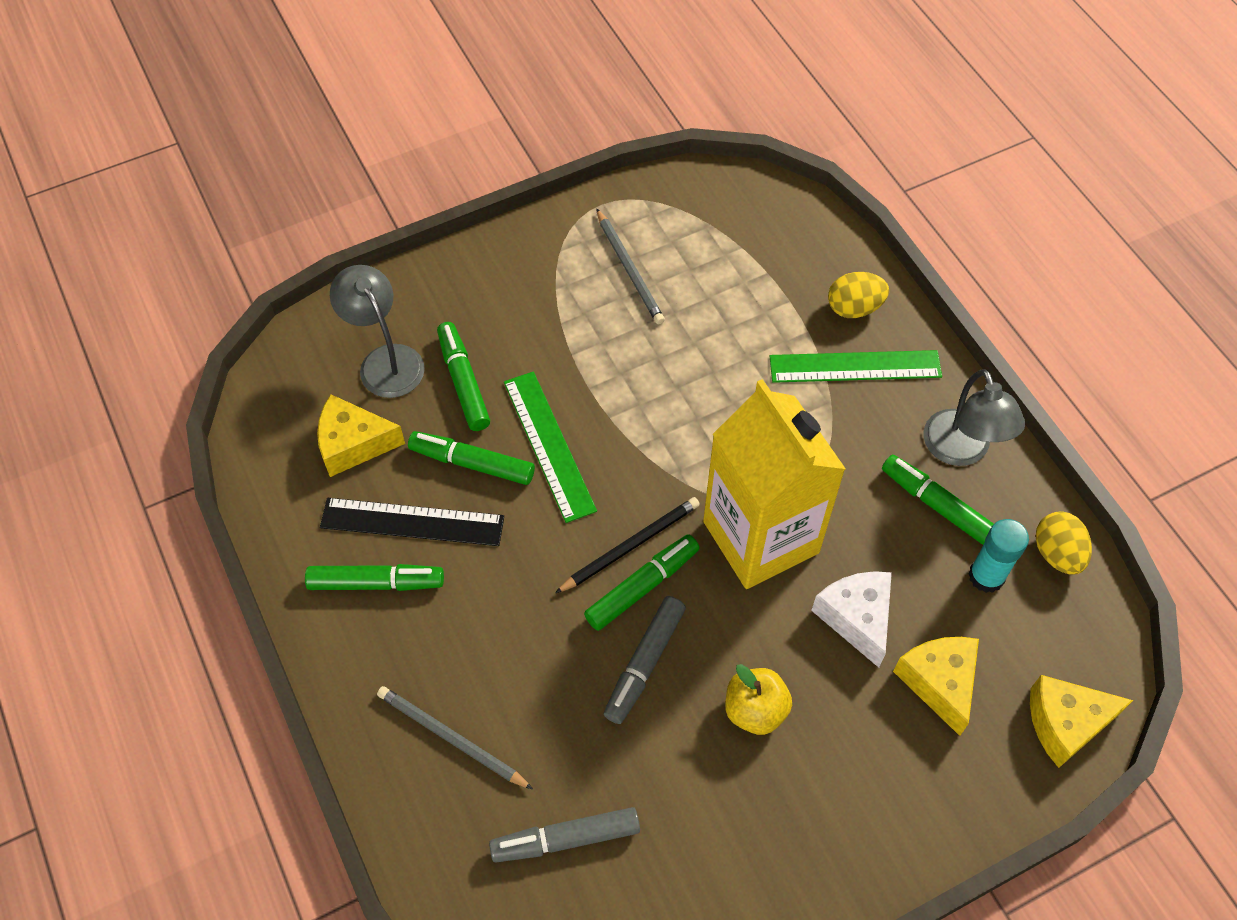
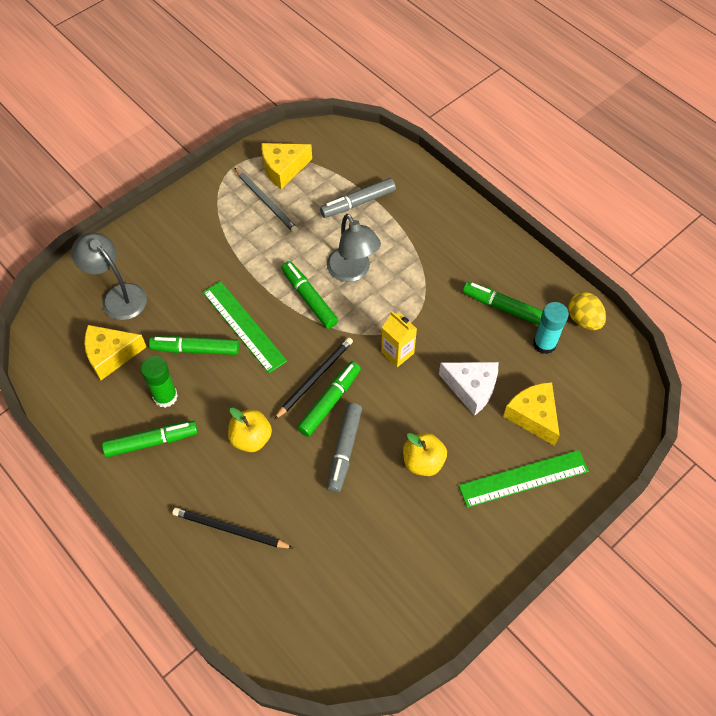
camera: 15 degrees left, 0 degrees up
(412, 522) = (165, 396): black ruler -> green glue stick
(451, 738) = (230, 529): grey pencil -> black pencil
(463, 382) = (175, 298): green marker -> green marker (309, 298)
(516, 613) = (251, 438): none -> yellow apple
(565, 839) = (323, 574): grey marker -> grey marker (358, 203)
(760, 537) = (397, 353): yellow carton -> yellow carton, size x0.42
(854, 308) = (418, 196): yellow egg -> none
(855, 367) = (428, 232): green ruler -> green ruler (523, 478)
(857, 618) = (471, 388): white cheese -> white cheese turned 150 degrees clockwise
(961, 451) = (508, 270): grey lamp -> grey lamp (352, 272)
(1065, 723) = (616, 422): yellow cheese -> yellow cheese (283, 169)

